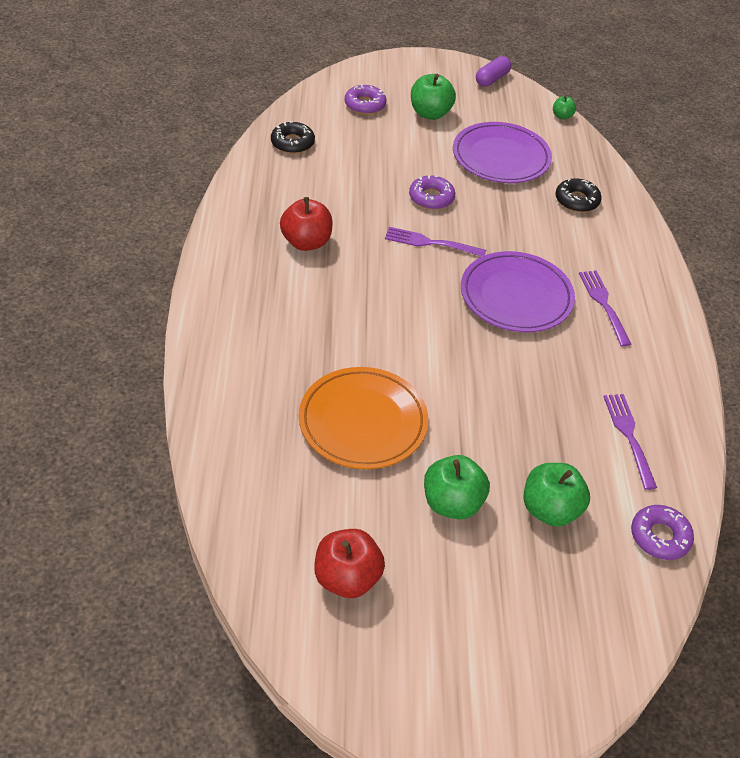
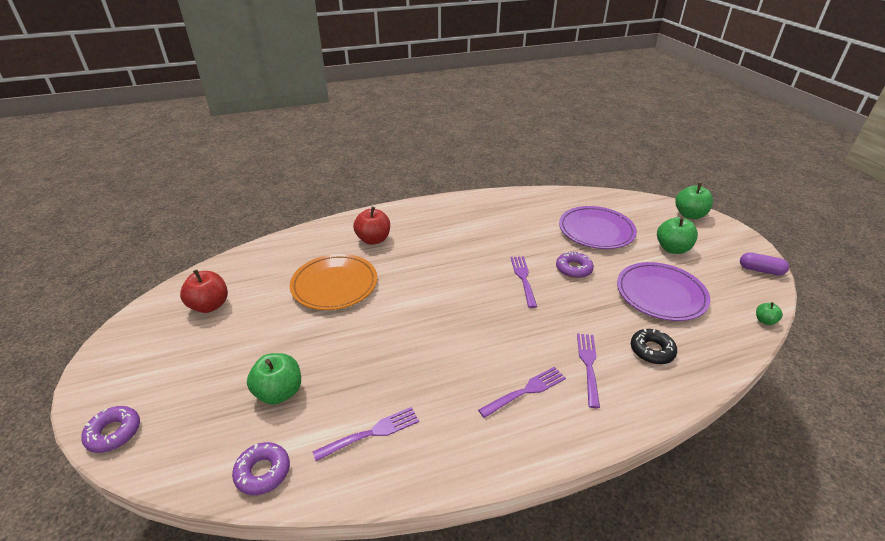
camera: 75 degrees right, 10 degrees down
(292, 143) = (571, 202): black donut -> none
(306, 242) = (481, 229): red apple -> red apple (373, 239)
(365, 105) = (645, 219): purple donut -> purple donut (114, 433)
(452, 503) = (275, 338): green apple -> green apple (689, 215)
(516, 296) = (497, 333): purple plate -> purple plate (596, 231)
(584, 249) = (588, 366): none -> purple fork

